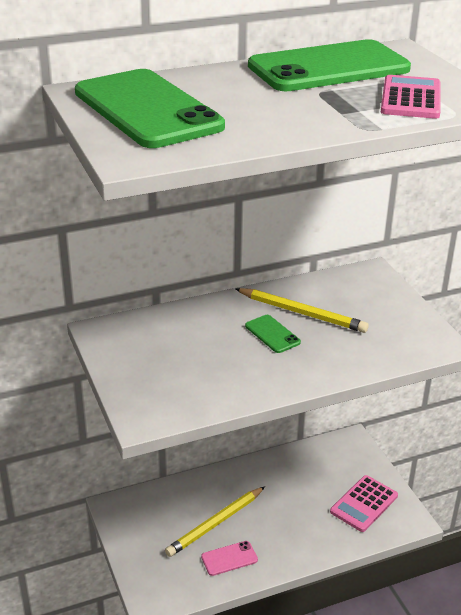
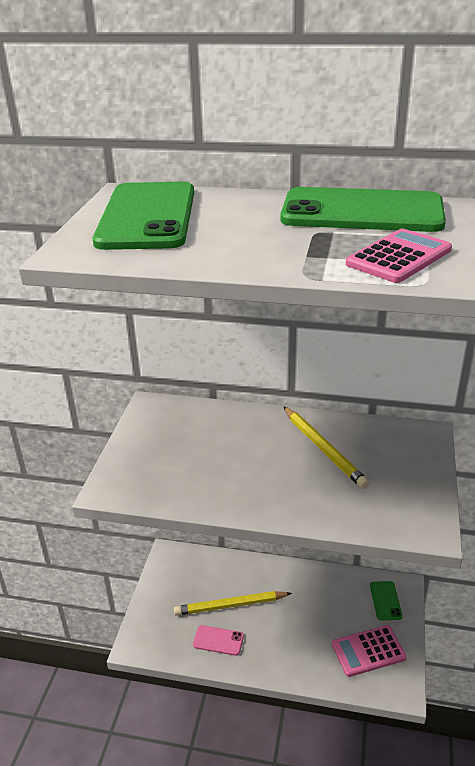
camera: 35 degrees right, 0 degrees up
(272, 334) = (278, 458): green phone -> green phone (385, 600)

